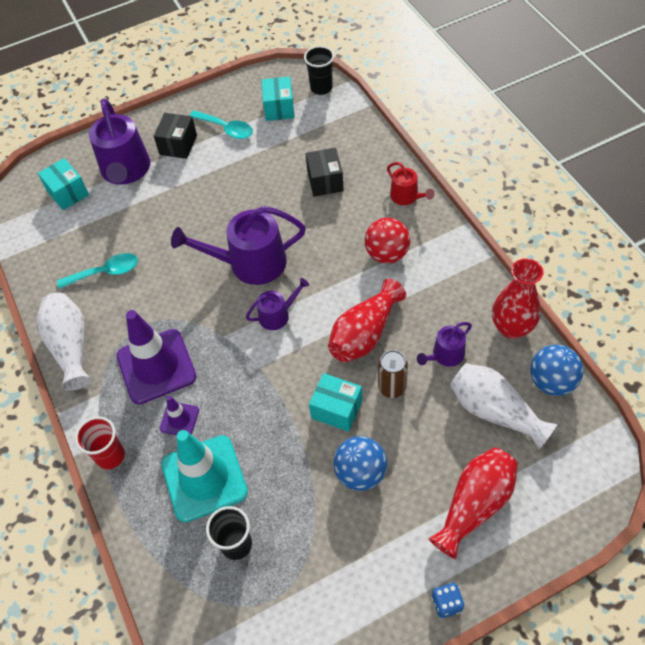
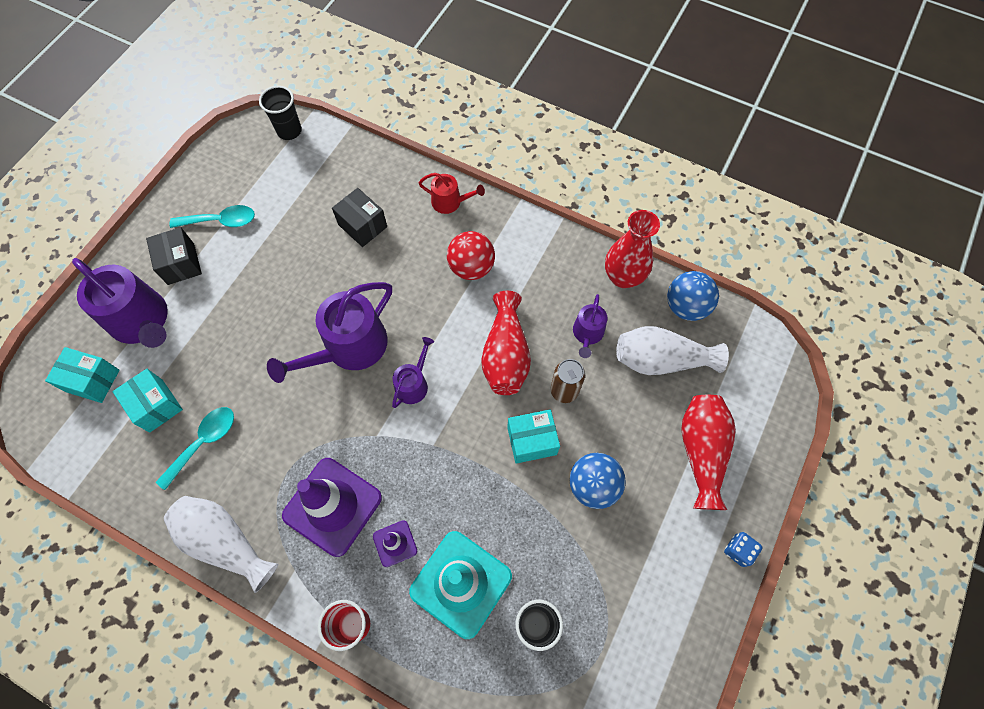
camera: 40 degrees left, 10 degrees up
(279, 108) = (261, 172): turquoise box -> turquoise box (156, 405)

